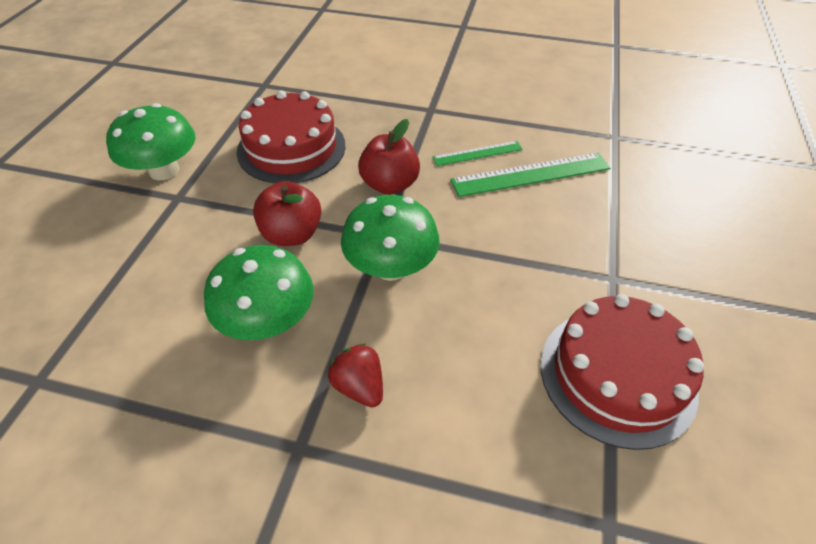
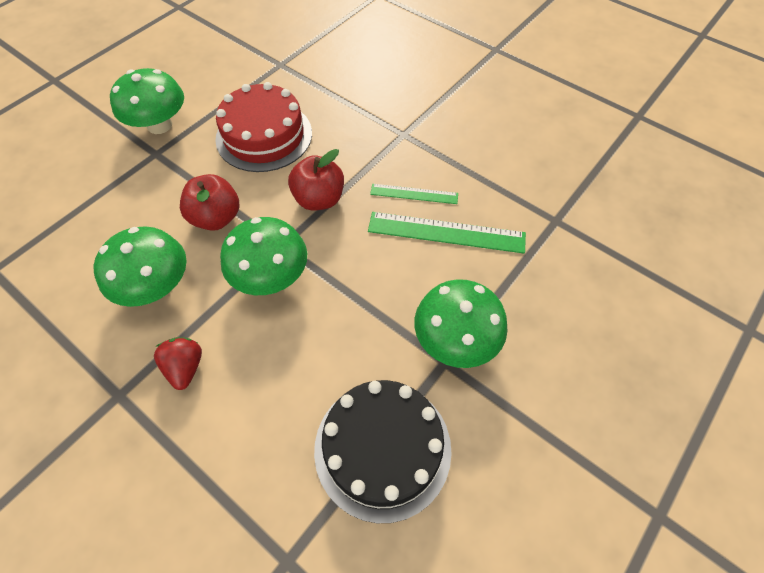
camera: 25 degrees right, 10 degrees up
(608, 257) = (455, 340): none -> green mushroom
(617, 375) = (382, 448): red cake -> black cake

